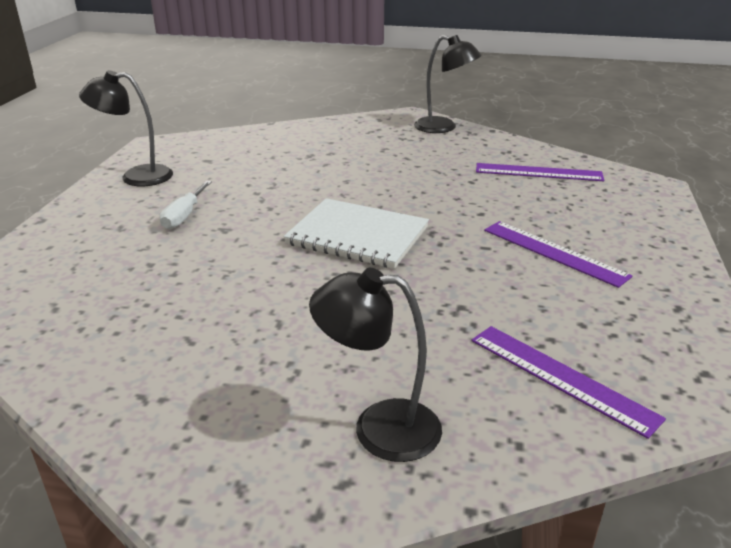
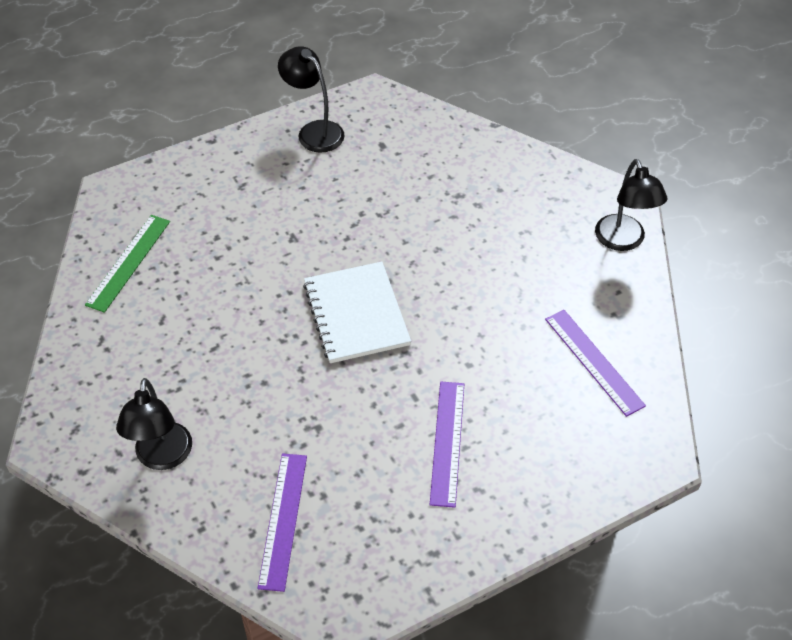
camera: 50 degrees right, 20 degrees up
(77, 327) = (128, 262): none -> green ruler
(184, 216) = (288, 203): white screwdriver -> none
(379, 428) = (162, 457): black lamp -> black lamp turned 150 degrees counterclockwise

